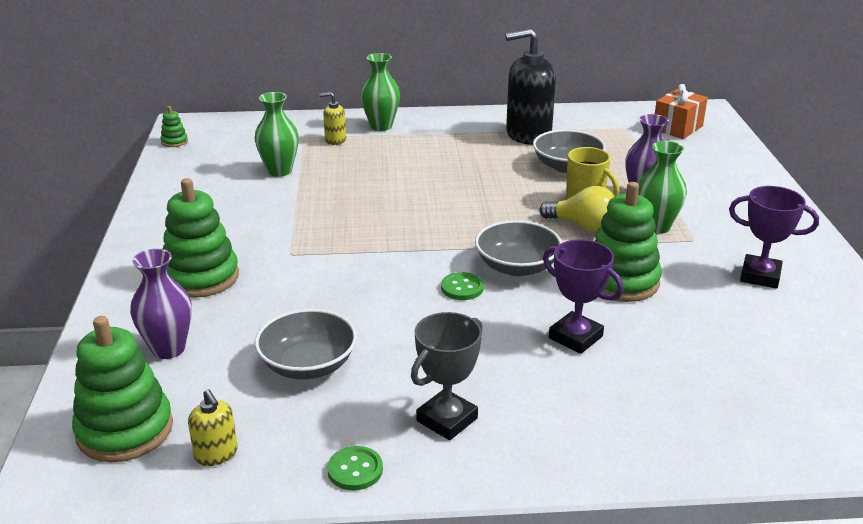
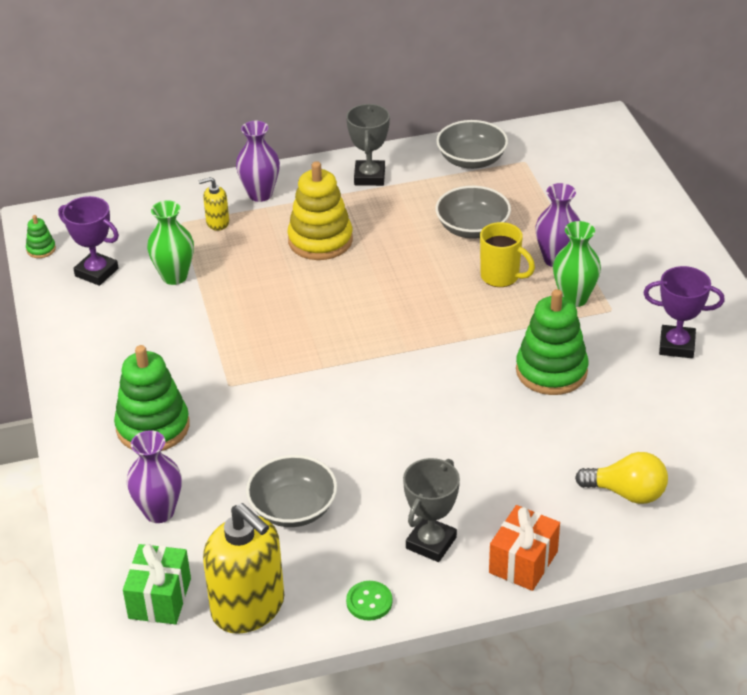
camera: 10 degrees left, 10 degrees up
(125, 430) = (160, 598): green stacking toy -> green gift
(216, 454) = (248, 607): yellow soap dispenser -> yellow soap dispenser, size x2.15
(381, 126) = (260, 194): green vase -> purple vase
(422, 160) = (320, 240): none -> yellow stacking toy
(462, 288) = (406, 401): green button -> none
(482, 124) = (369, 177): none -> grey trophy
(517, 267) = (451, 368): grey bowl -> grey bowl (471, 160)
(528, 134) = (422, 186): black soap dispenser -> none
(575, 337) = (522, 441): purple trophy -> purple trophy (96, 272)
(583, 226) = (504, 308): yellow light bulb -> yellow light bulb (627, 493)
(677, 128) = (576, 154): orange gift -> orange gift (523, 562)

